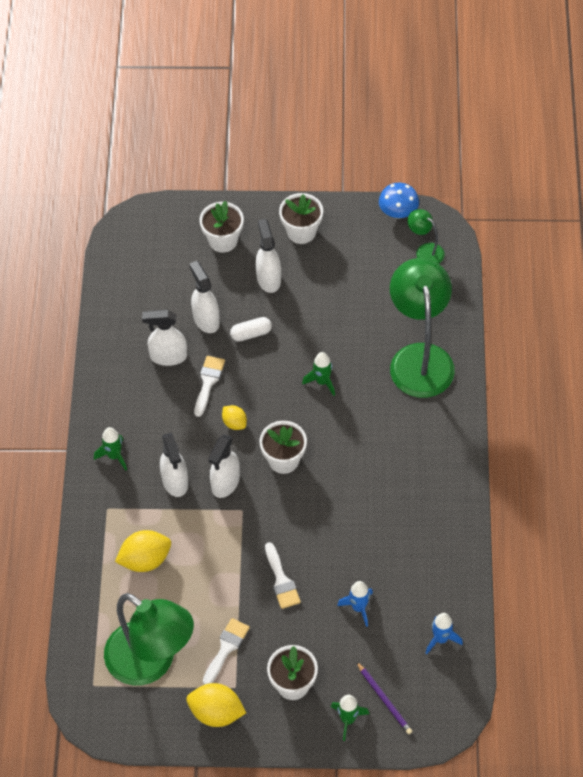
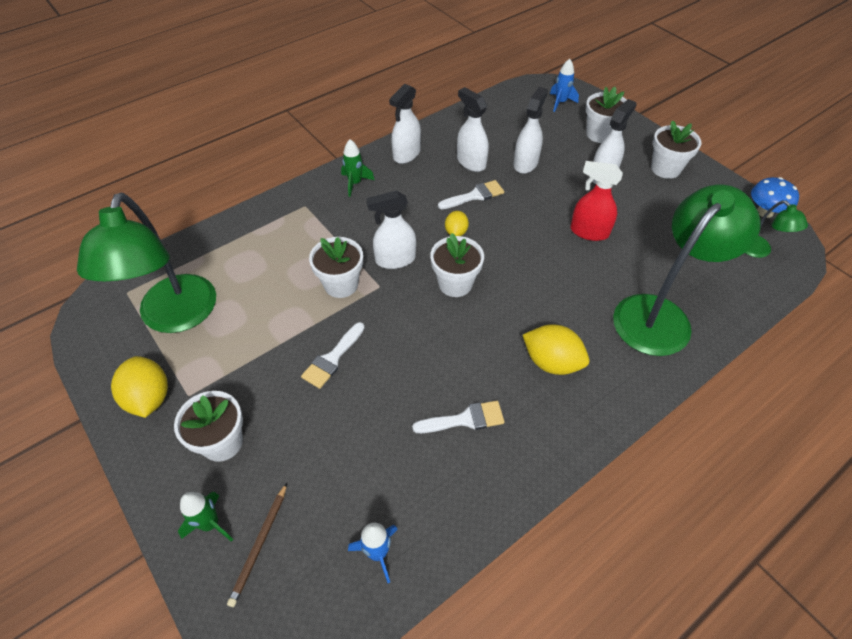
camera: 50 degrees right, 5 degrees down
(145, 560) = (276, 254): yellow lemon -> yellow lemon (551, 362)
(175, 481) = (366, 229): white spray bottle -> white spray bottle (406, 154)
(217, 534) = (341, 284): none -> white flower pot
(226, 648) = (227, 362): white brush -> white brush (465, 419)
(251, 334) = (545, 194): white capsule -> none
(314, 337) = (589, 232): none -> red spray bottle
(322, 382) = (556, 262): green rocket -> none
(358, 608) = (353, 443): blue rocket -> blue rocket (560, 102)
(384, 699) = (259, 545): purple pencil -> brown pencil
(425, 251) = (759, 251): green lamp -> green lamp turned 150 degrees clockwise

